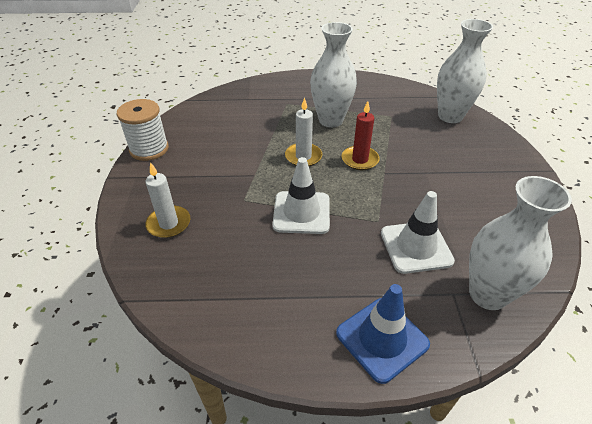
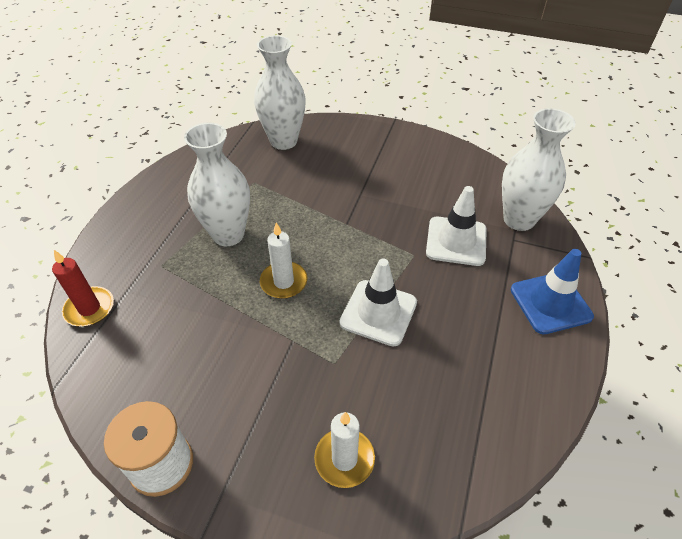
camera: 70 degrees left, 5 degrees up
(360, 160) = (316, 235): red candle -> red candle (89, 308)

